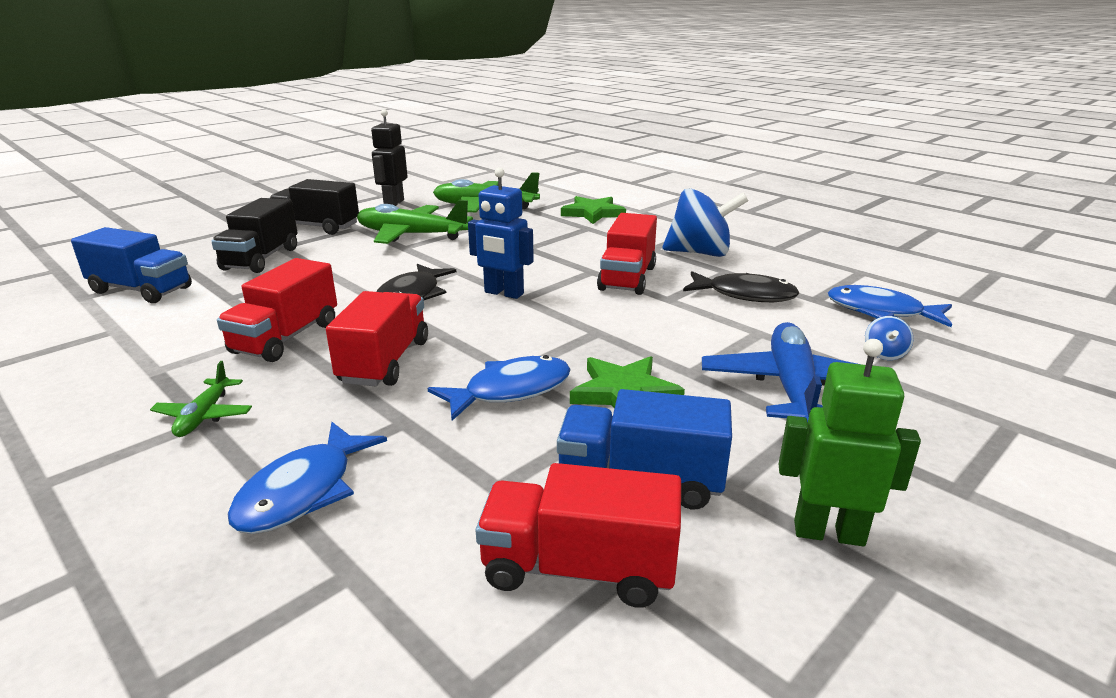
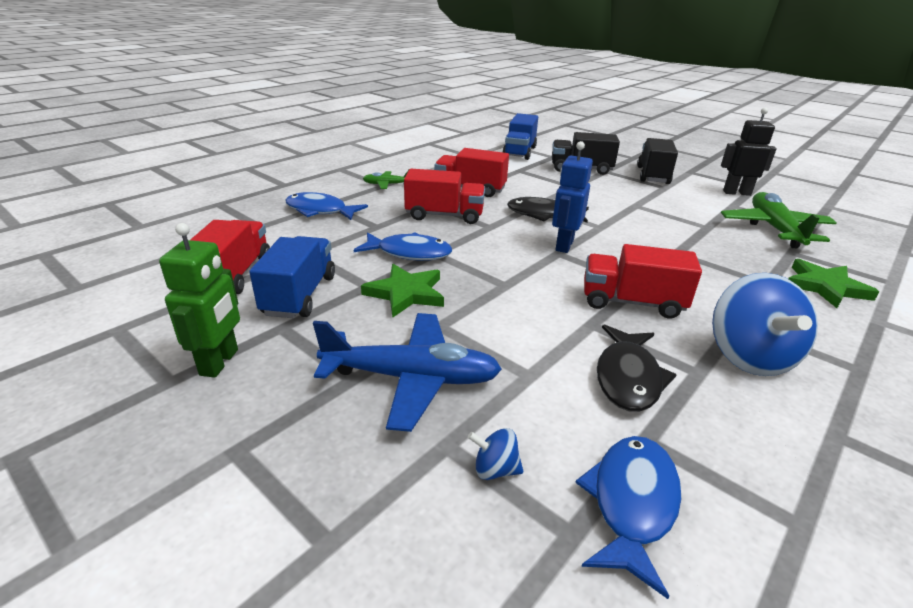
camera: 85 degrees right, 5 degrees up
(411, 235) = (664, 205): green plane -> none
(510, 391) = (409, 253): blue fish -> blue fish turned 45 degrees counterclockwise

